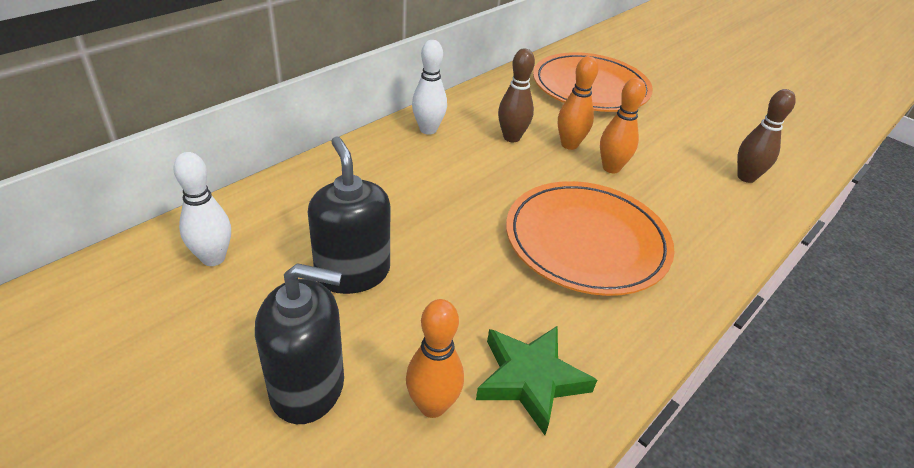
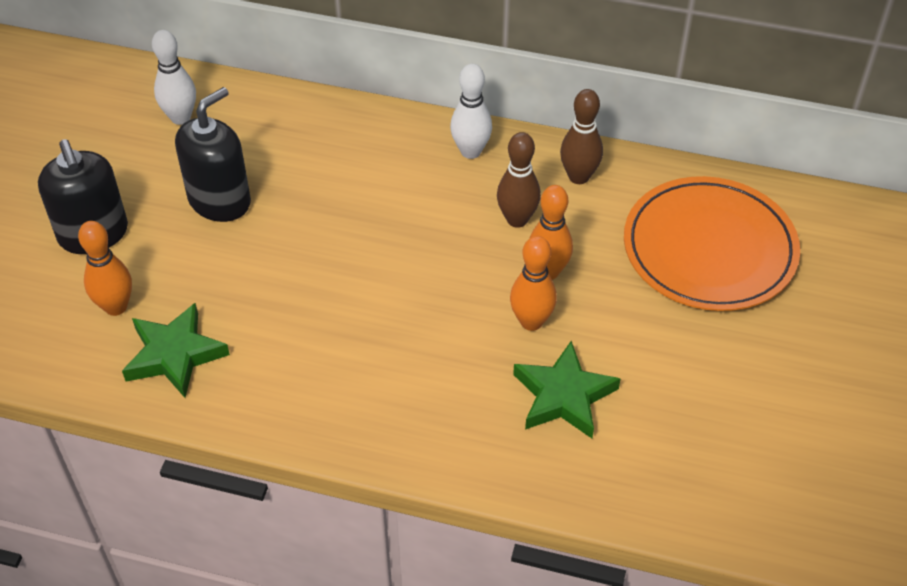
camera: 65 degrees right, 10 degrees up
(586, 241) = (378, 338): orange plate -> none
(685, 181) = (563, 396): none -> green star
(746, 177) = (627, 455): brown bowling pin -> brown bowling pin (579, 177)

